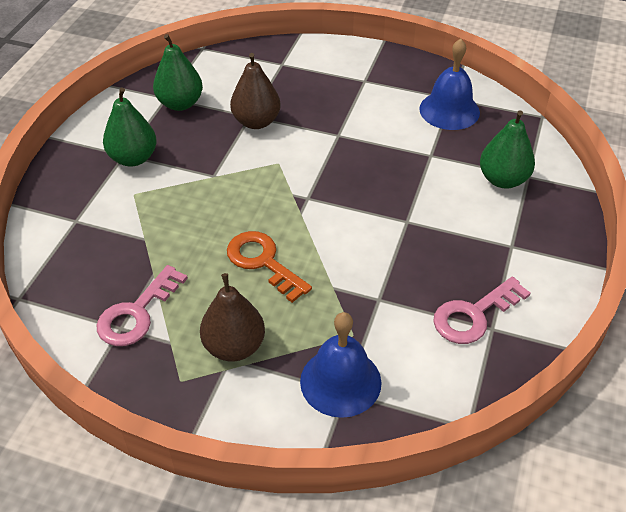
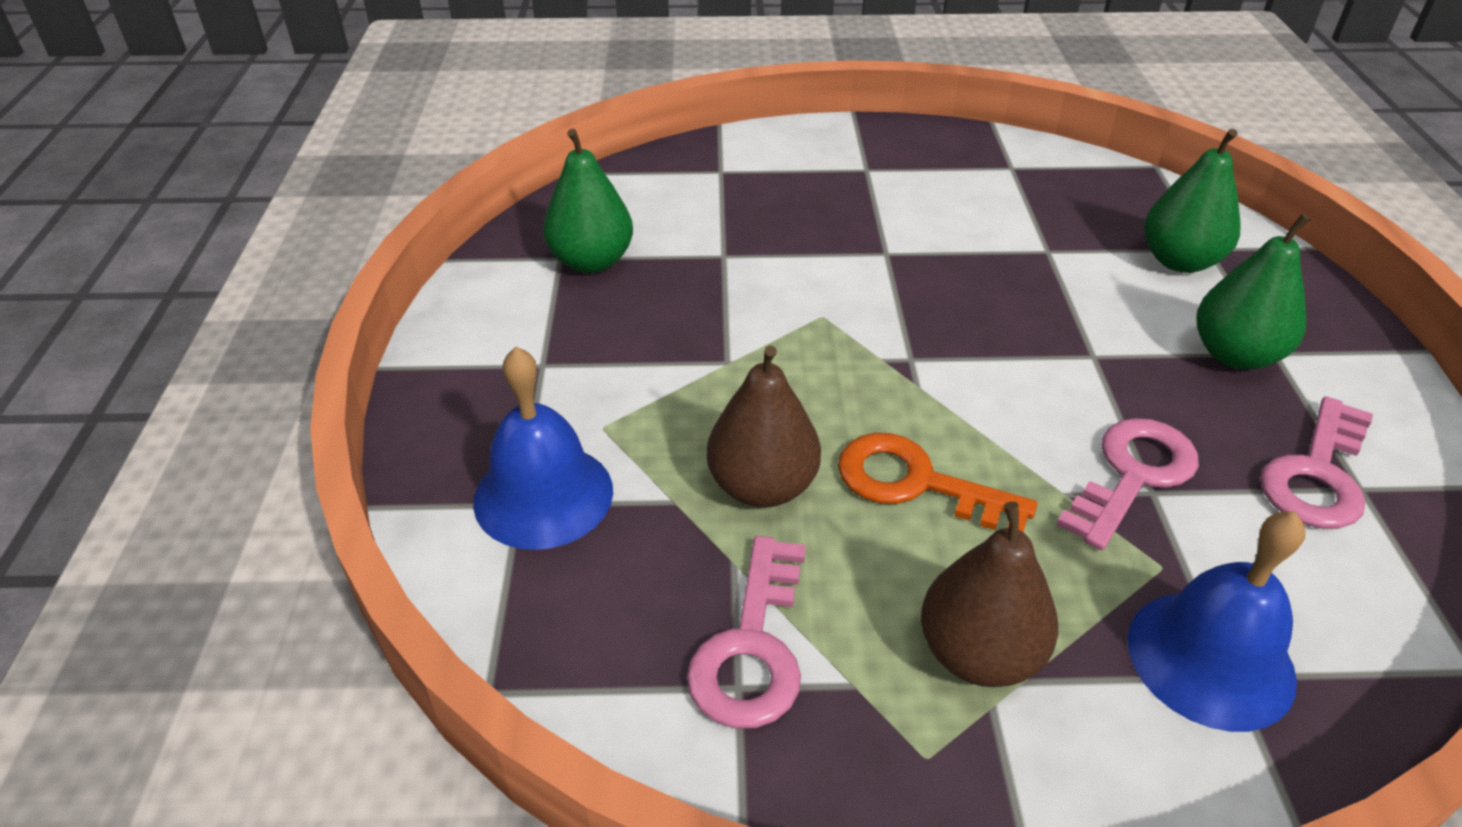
camera: 20 degrees left, 5 degrees down
(133, 158) = (563, 366): green pear -> green pear (1235, 355)
(256, 122) = (741, 262): brown pear -> brown pear (762, 487)
(375, 288) = (1133, 475): none -> pink key
(449, 110) = (1023, 184): blue bell -> blue bell (543, 495)

